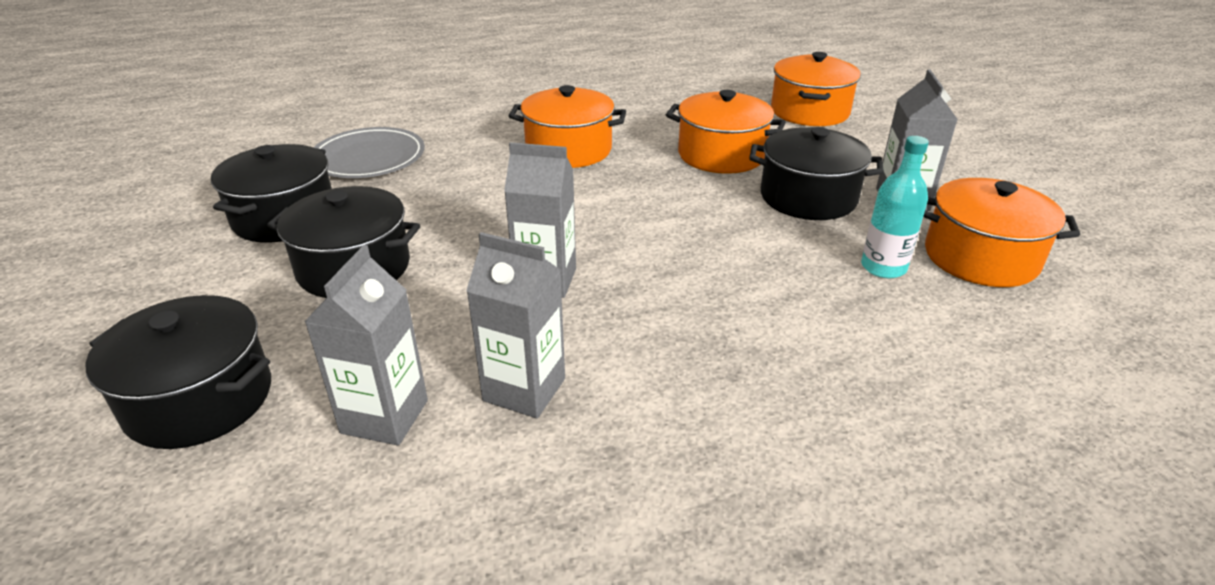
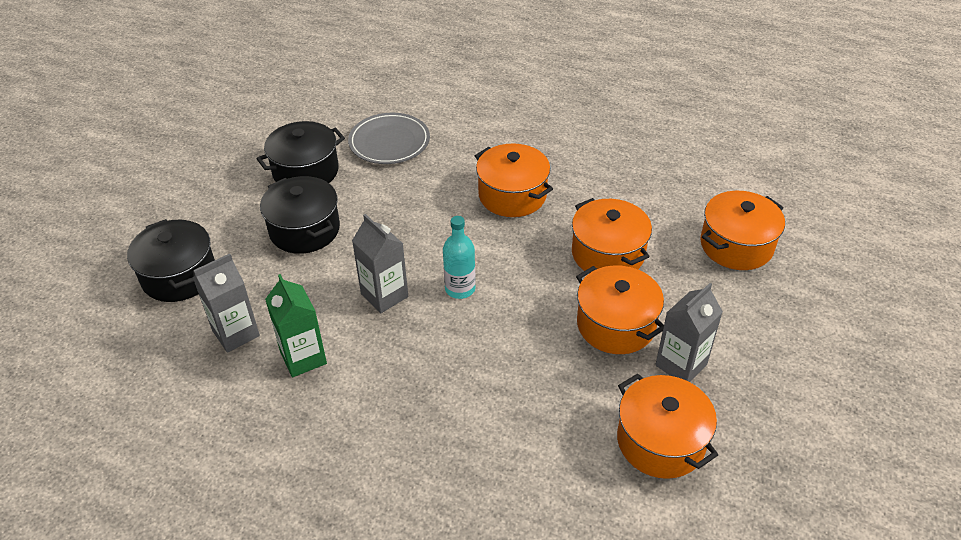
camera: 40 degrees right, 10 degrees up
(524, 390) = (303, 358): grey carton -> green carton
(808, 197) = (616, 325): black pot -> orange pot
(883, 267) = (584, 407): turquoise bottle -> turquoise bottle (460, 289)

